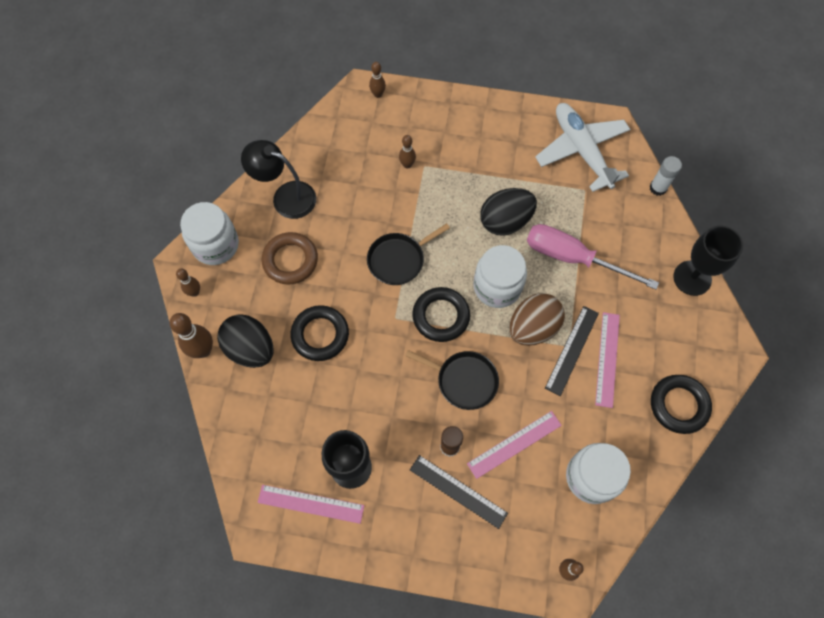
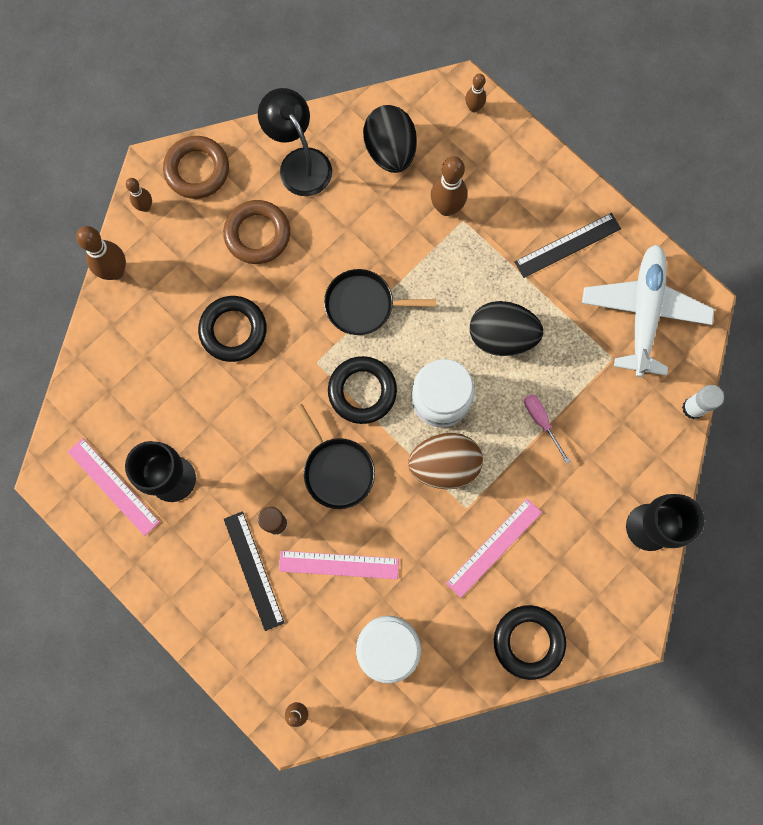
camera: 35 degrees right, 10 degrees up
(215, 245) = (197, 170): white jar -> brown ring
(250, 349) = (159, 300): black egg -> black egg (390, 151)
(407, 165) = (446, 208): brown bowling pin -> brown bowling pin, size x1.70
(571, 350) = (465, 514): black ruler -> black ruler (567, 245)
(573, 258) = (541, 421): pink screwdriver -> pink screwdriver, size x0.46

